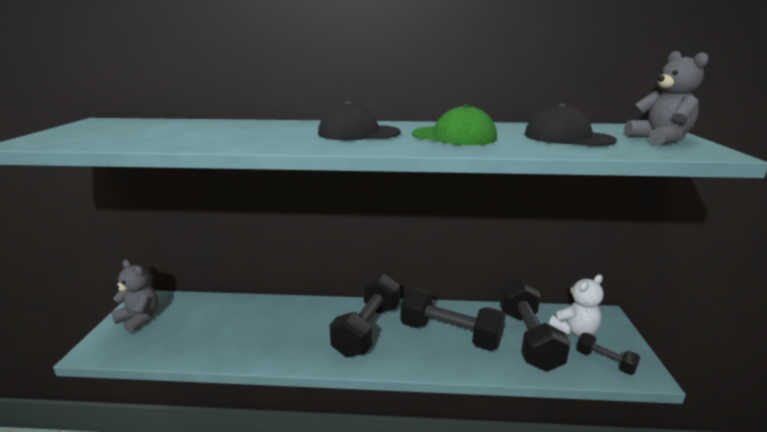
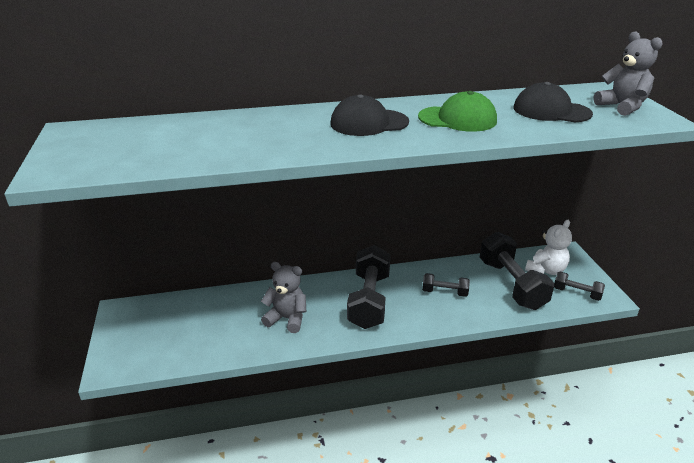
camera: 15 degrees left, 10 degrees up
(139, 319) = (132, 330): grey teddy bear -> grey teddy bear (287, 318)
(450, 334) = (444, 292): black dumbbell -> black dumbbell, size x0.50

